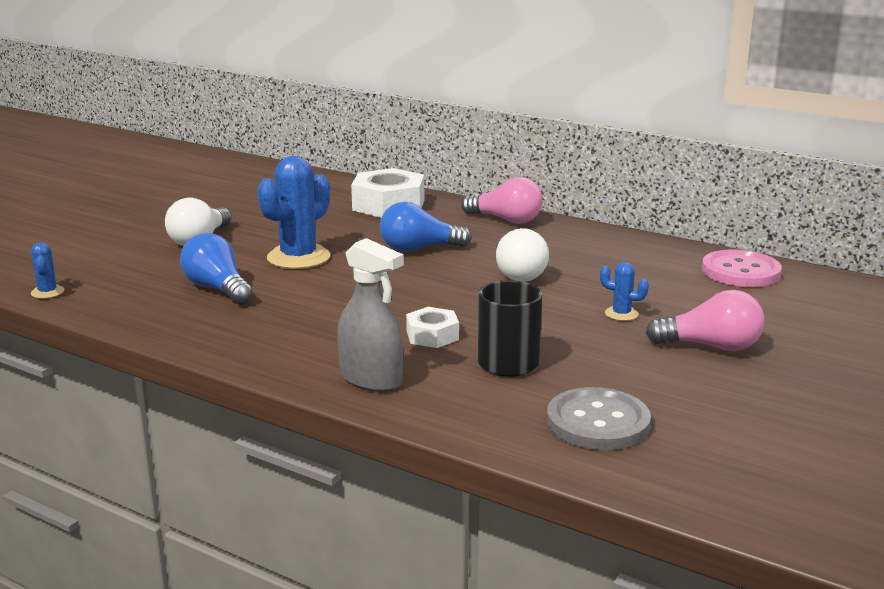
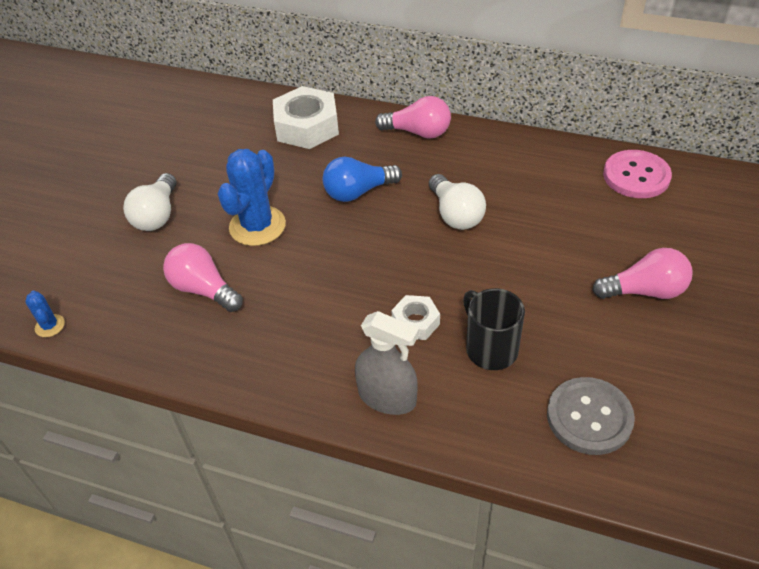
camera: 10 degrees left, 25 degrees up
(217, 289) = (203, 289): blue light bulb -> pink light bulb
(621, 314) = (560, 258): blue cactus -> none

